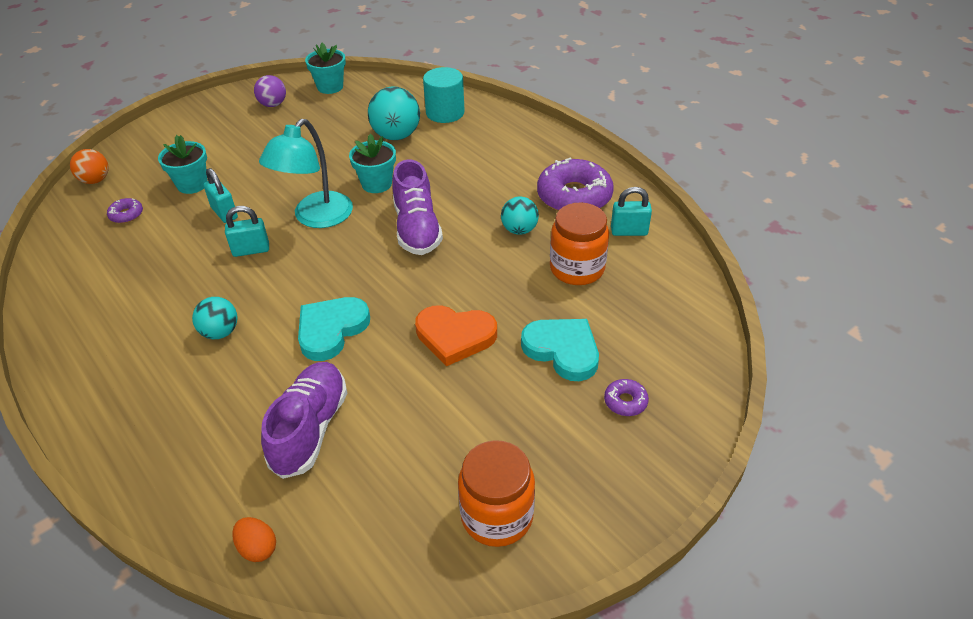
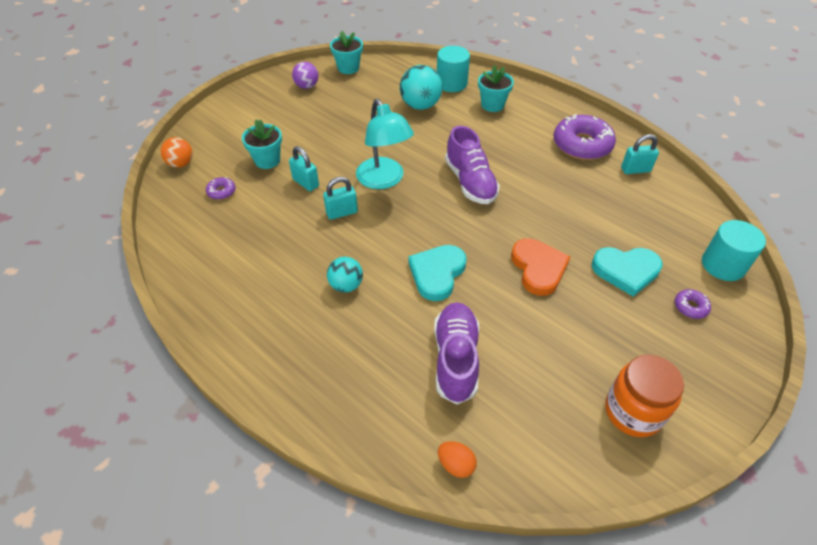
camera: 10 degrees left, 5 degrees up
(316, 218) = (384, 180): turquoise lamp -> turquoise lamp turned 45 degrees counterclockwise
(376, 184) = (421, 147): turquoise flower pot -> turquoise flower pot (492, 105)
(455, 336) = (538, 268): orange heart -> orange heart turned 105 degrees counterclockwise
(519, 230) = (551, 176): turquoise ball -> none
(562, 350) = (626, 271): turquoise heart -> turquoise heart turned 150 degrees clockwise
(577, 268) = (609, 203): orange jar -> none
(690, 356) = (723, 265): none -> turquoise cylinder

